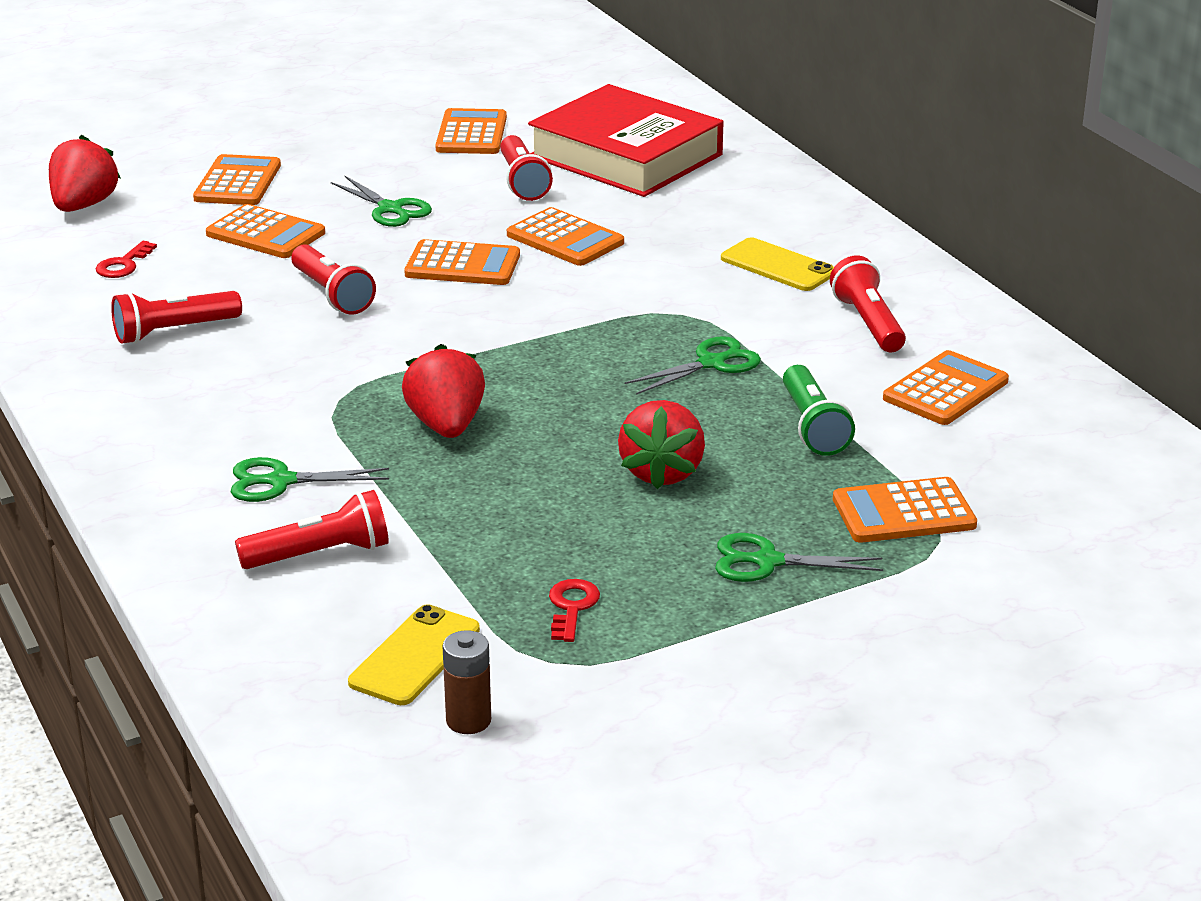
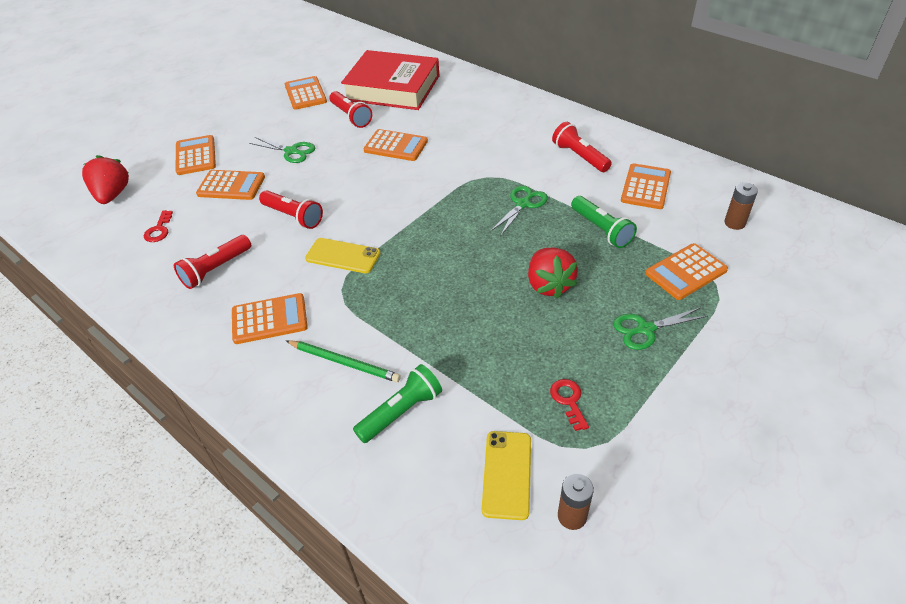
camera: 20 degrees left, 15 degrees up
(280, 481) = (344, 362): green scissors -> green pencil
(320, 554) = (401, 412): red flashlight -> green flashlight
(446, 426) = (413, 289): red strawberry -> none
(462, 265) = (353, 177): orange calculator -> orange calculator (269, 319)
(778, 266) = (512, 134): yellow phone -> yellow phone (343, 256)
(1055, 473) = (734, 223): none -> brown battery

